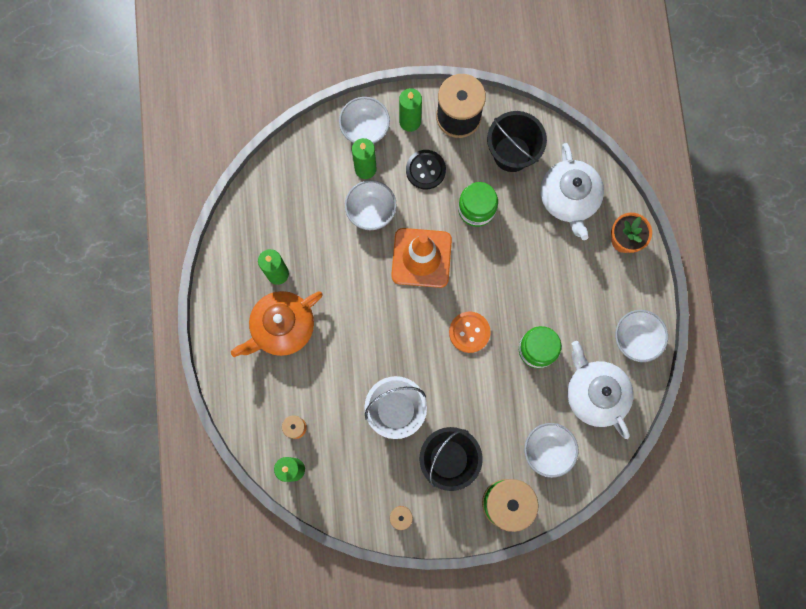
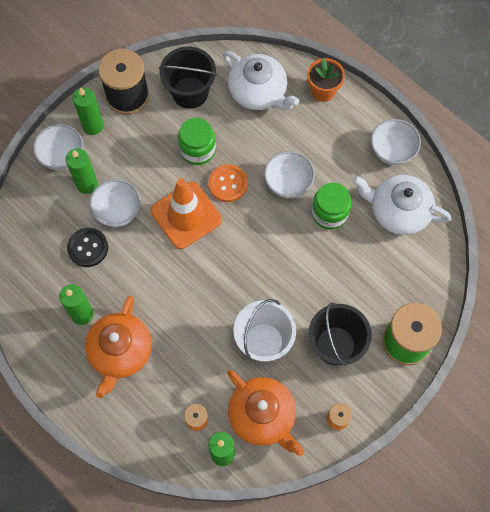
camera: 40 degrees left, 10 degrees down
(347, 467) = (263, 416): none -> orange teapot
(425, 170) = (135, 151): black button -> black button (88, 248)
(469, 332) = (269, 240): orange button -> orange button (228, 184)
(547, 450) = (401, 279): white bowl -> white bowl (288, 183)

